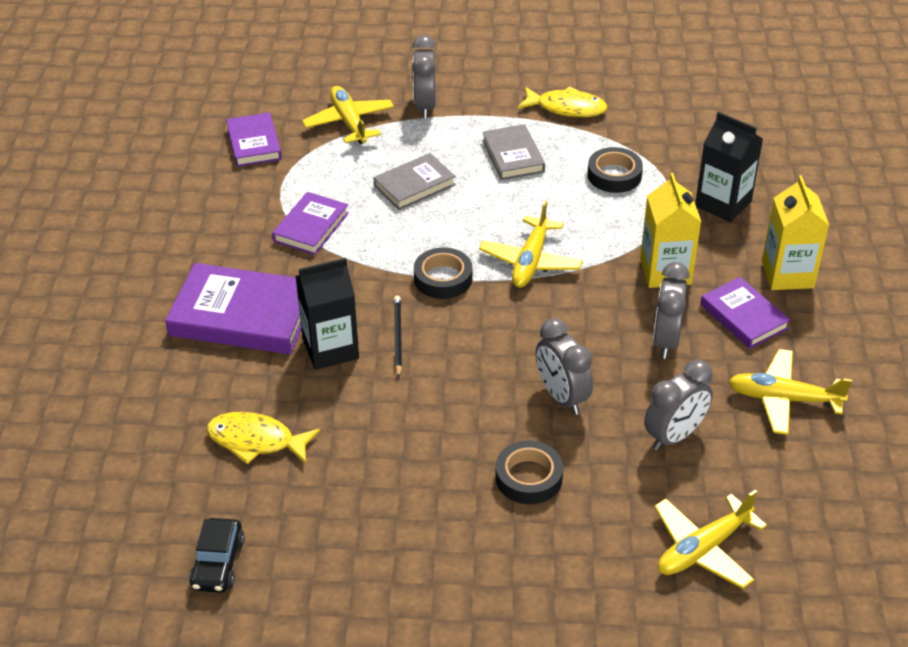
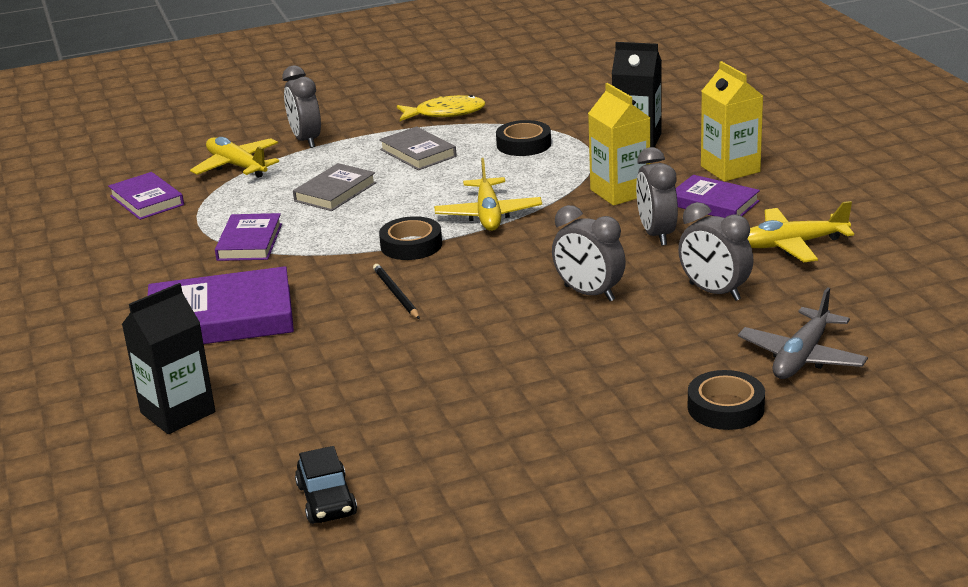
camera: 20 degrees left, 15 degrees down
(256, 441) = (302, 401): yellow fish -> none
(330, 349) = (333, 318): black carton -> black carton (178, 412)
(529, 477) = (600, 354): black tape -> black tape (725, 408)
(674, 436) = (714, 292): grey clock -> grey clock turned 105 degrees clockwise
(703, 549) = (802, 357): yellow plane -> grey plane

